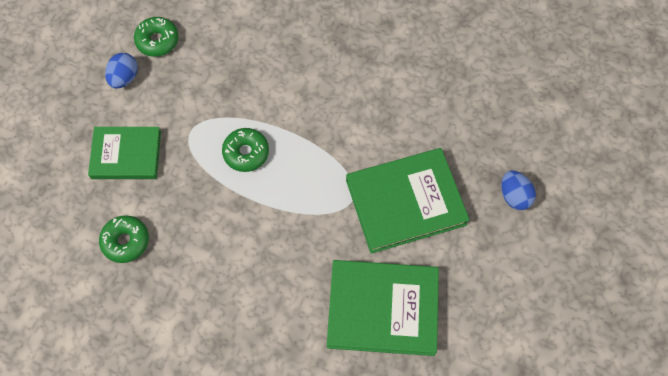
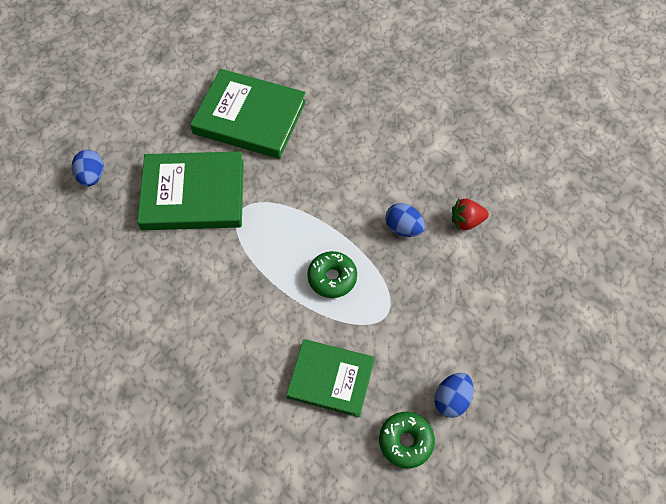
camera: 165 degrees left, 5 degrees down
(125, 241) = (466, 221): green donut -> red strawberry
(126, 155) = (458, 306): green book -> green book (331, 379)
(188, 218) = (403, 228): none -> blue egg

